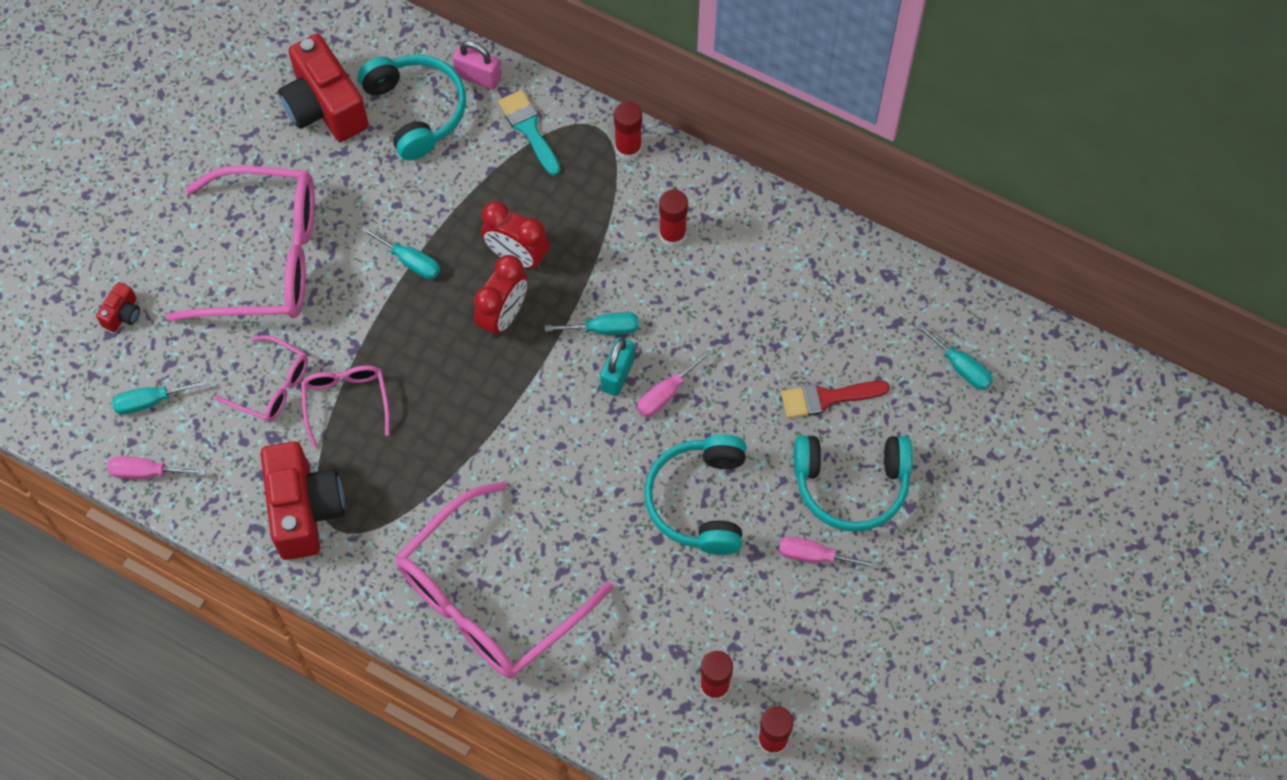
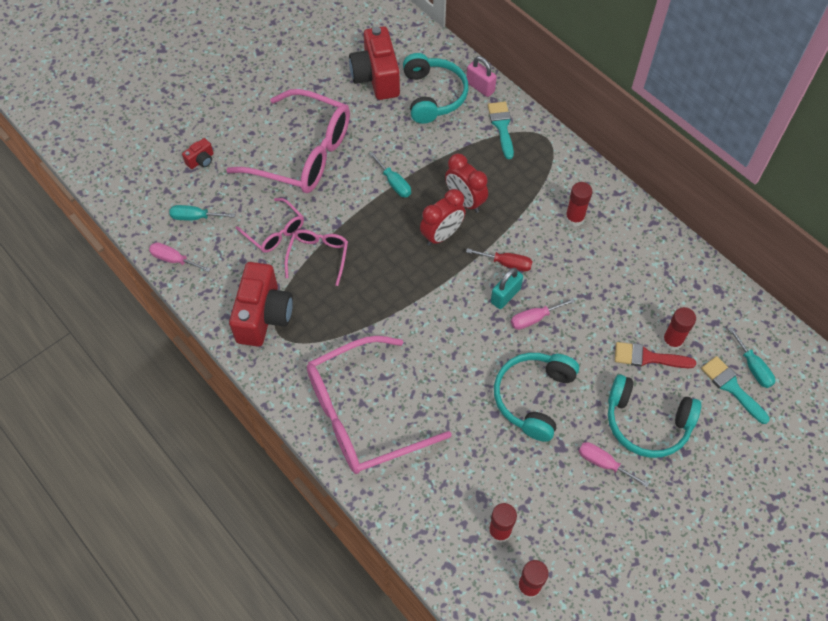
camera: 20 degrees right, 5 degrees down
(604, 329) = (506, 264): turquoise screwdriver -> red screwdriver
(628, 148) = (563, 157): red glue stick -> red glue stick (672, 341)
(942, 402) = (731, 387): none -> turquoise brush

